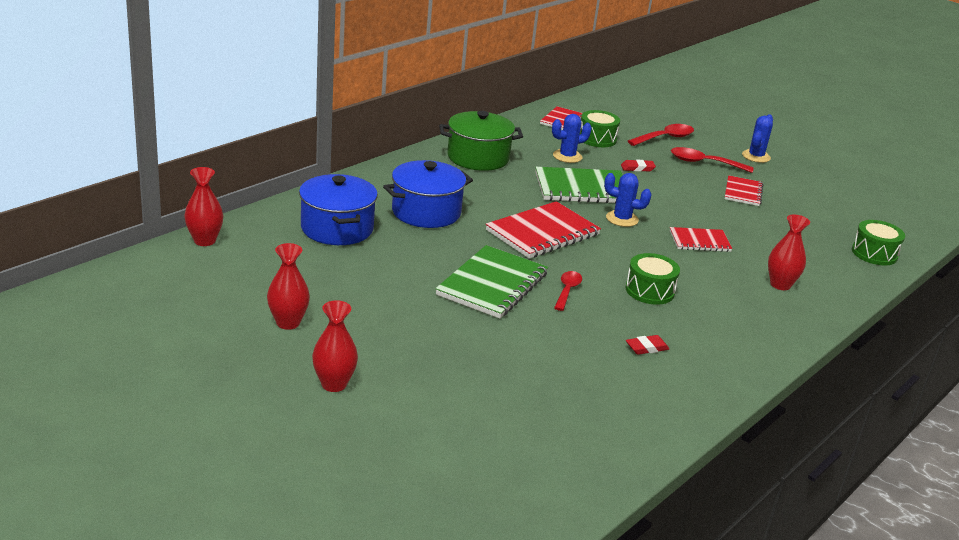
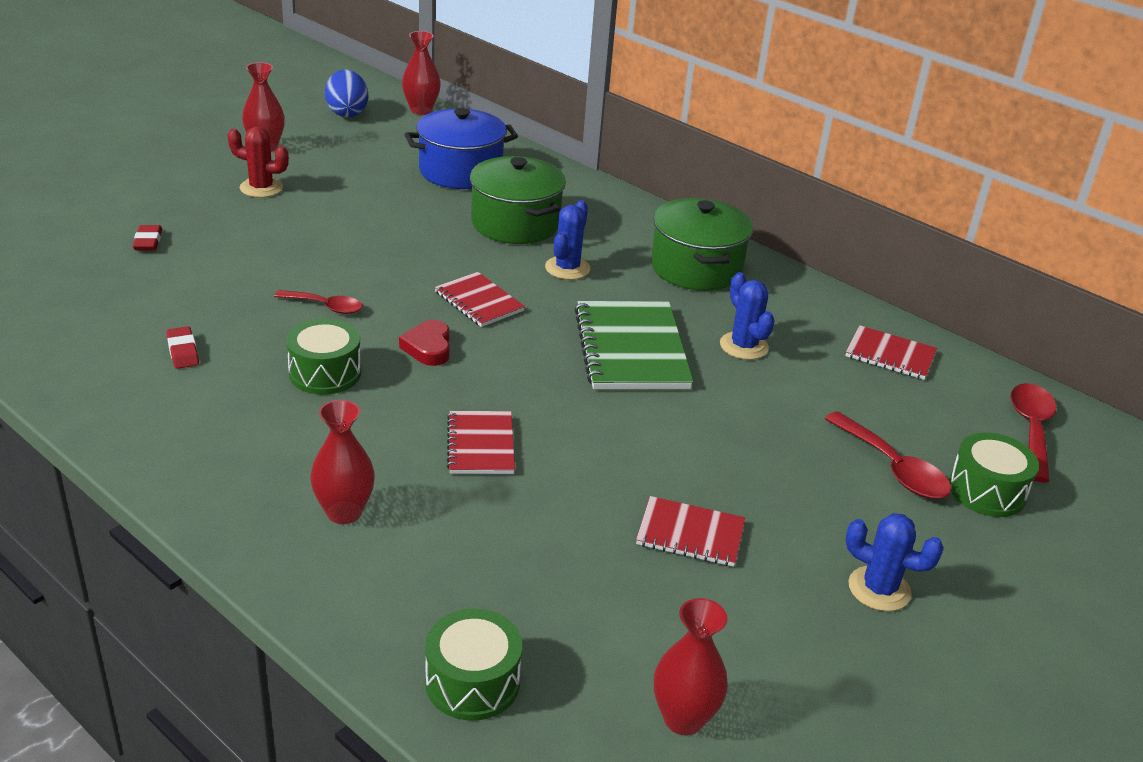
camera: 90 degrees right, 5 degrees up
(207, 279) = (347, 113): none -> blue egg
(334, 384) = (156, 166): red vase -> red vase (683, 718)
(377, 322) = (261, 188): none -> red cactus
(426, 212) = (515, 223): blue pot -> green pot
(492, 284) = (340, 256): green notebook -> none
(542, 233) = (479, 302): red notebook -> red notebook, size x0.58
(597, 139) = (835, 384): green drum -> green drum (986, 491)
(606, 253) = (428, 348): none -> red heart
(622, 219) = (539, 375): blue cactus -> blue cactus (567, 268)
(637, 168) = (735, 415): red eraser -> red eraser (148, 241)
(704, 163) = (802, 503): red spoon -> red spoon (1031, 430)

